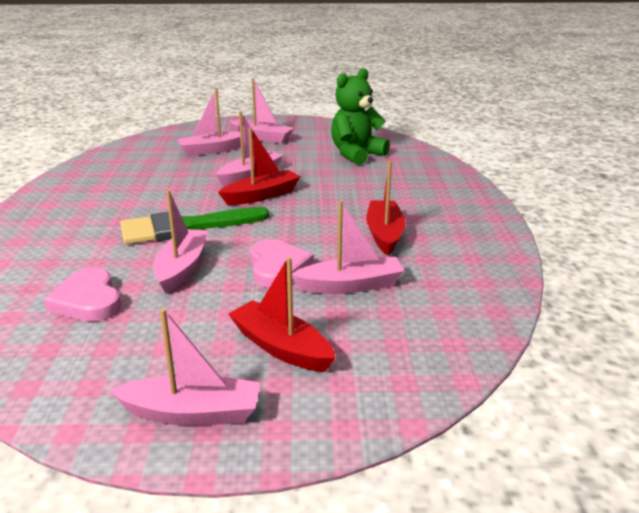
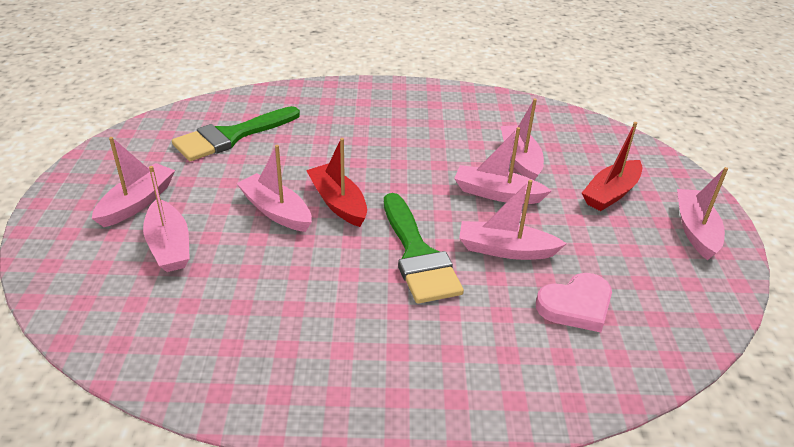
camera: 90 degrees left, 10 degrees up
(277, 267) = (497, 194): pink heart -> pink boat
(356, 154) = (231, 136): green teddy bear -> green brush
(384, 234) = (431, 137): red boat -> none

